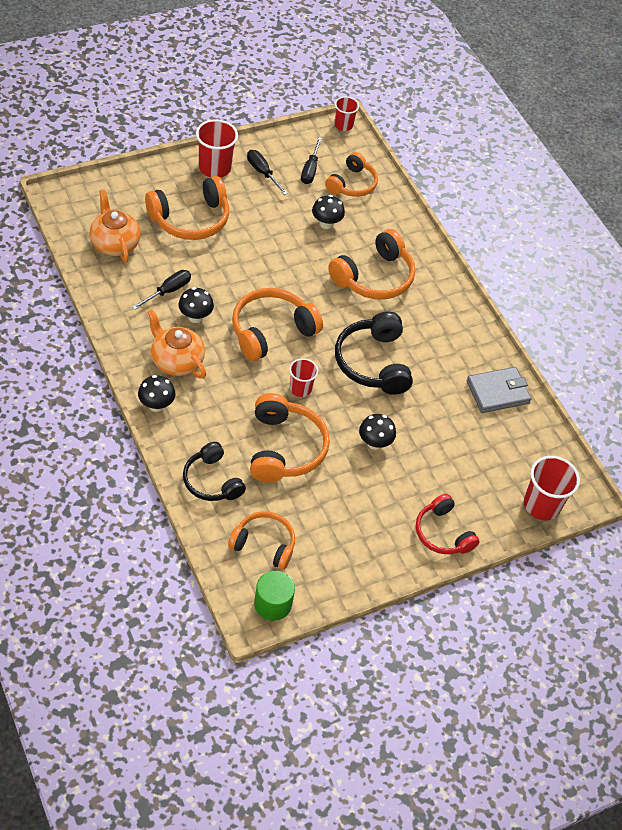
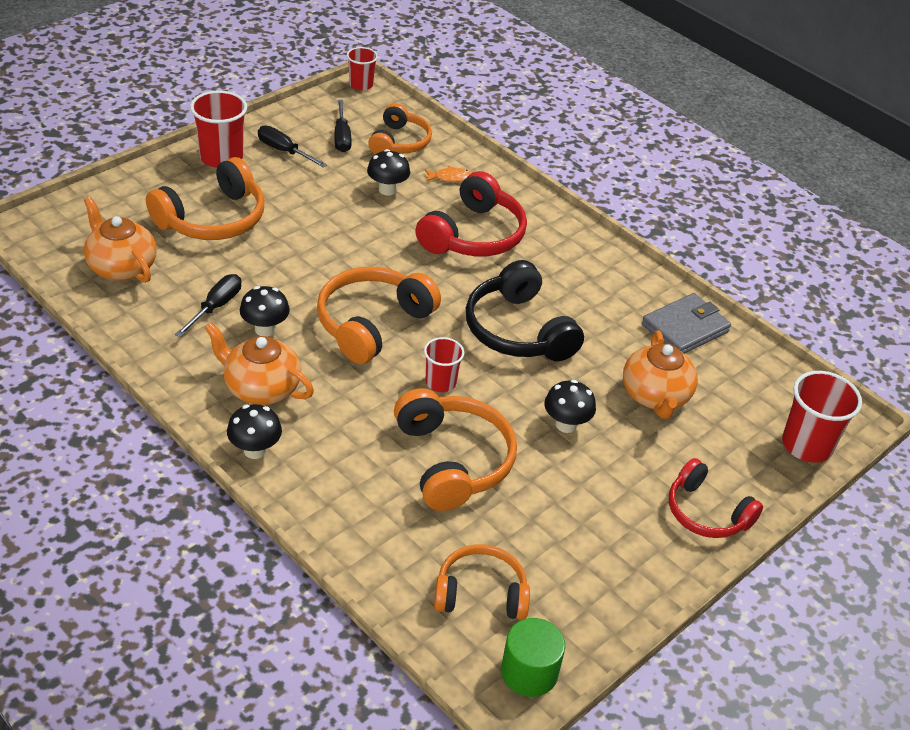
camera: 15 degrees left, 10 degrees down
(212, 481) = (372, 528): black headphones -> none
(374, 277) = (473, 235): orange headphones -> red headphones
(378, 224) = (451, 178): none -> orange fish
(449, 439) = (655, 396): none -> orange teapot

